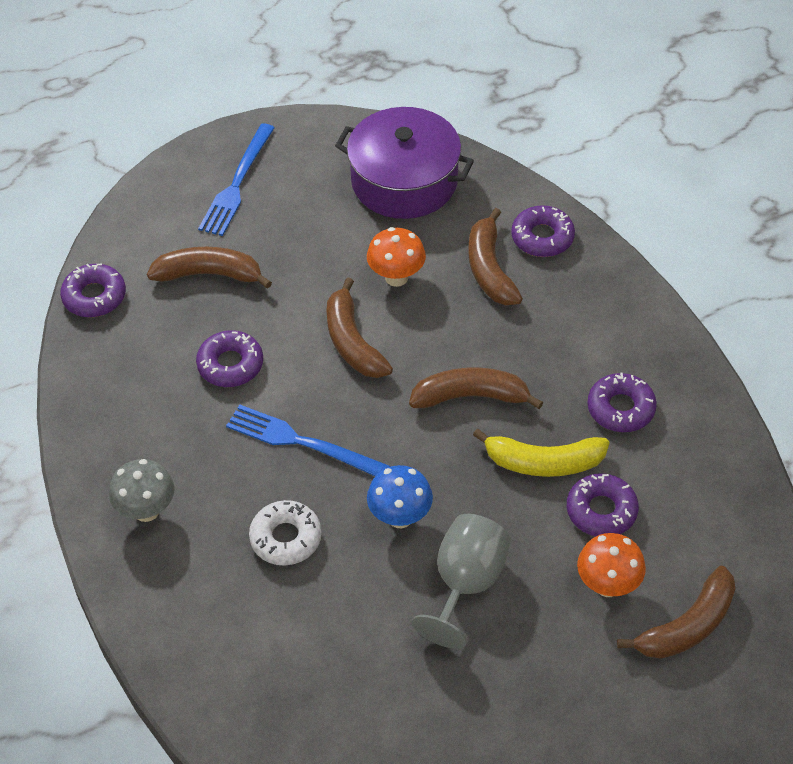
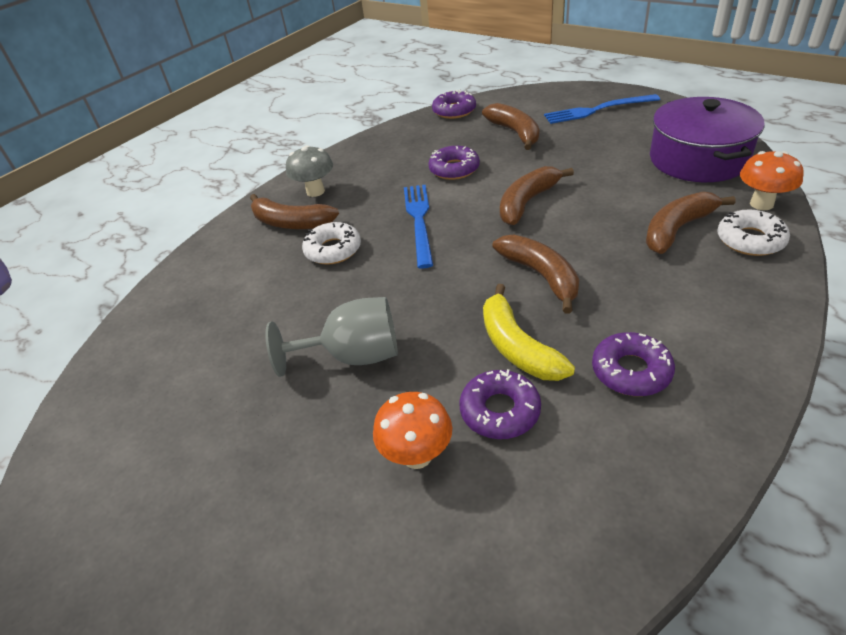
camera: 65 degrees right, 10 degrees down
(396, 277) = (607, 194): orange mushroom -> orange mushroom (761, 204)
(400, 517) = (392, 292): blue mushroom -> none
(542, 237) = (750, 240): purple donut -> white donut
(687, 626) = (411, 553): brown banana -> brown banana (291, 223)

